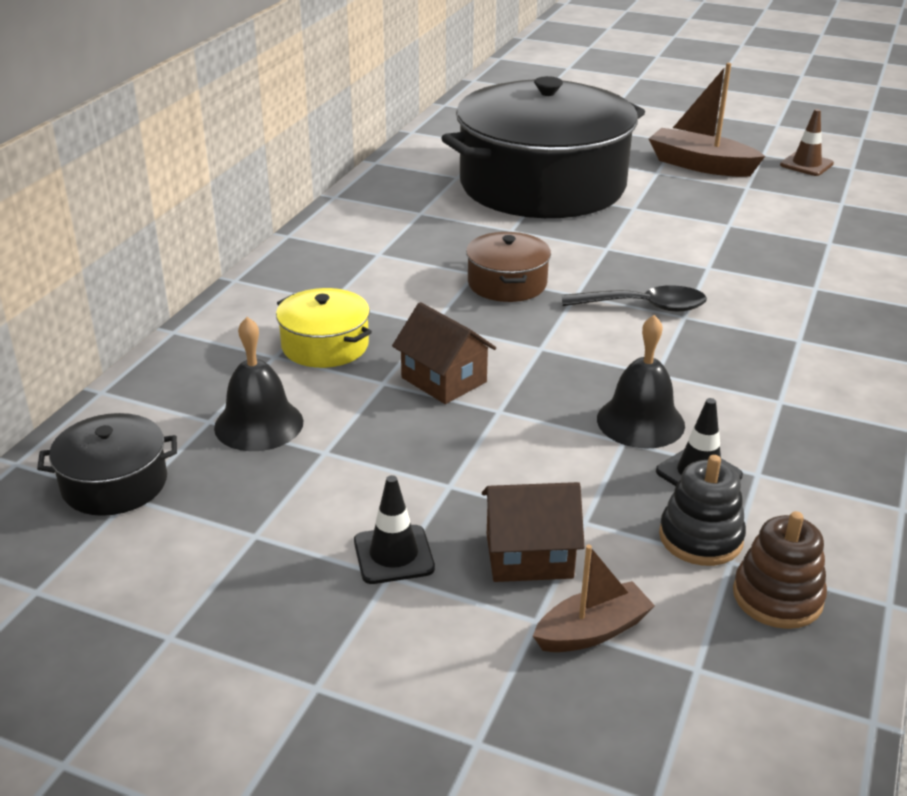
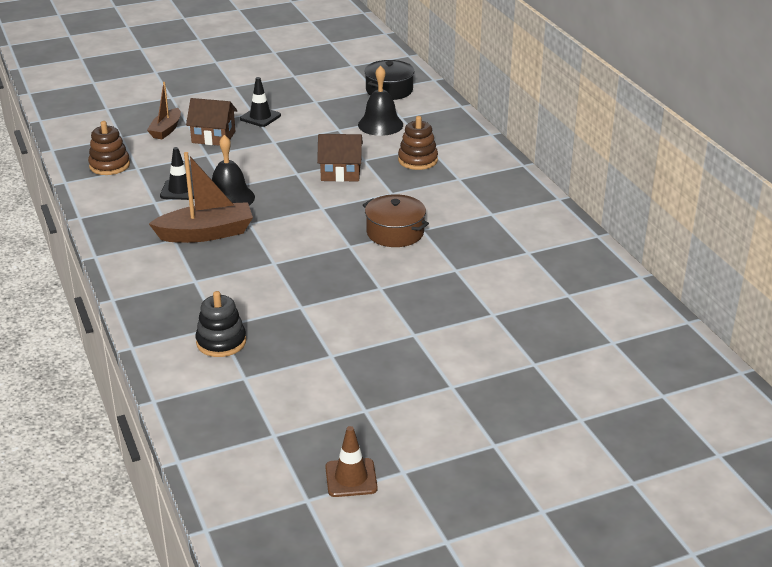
camera: 135 degrees right, 0 degrees up
(325, 345) = (417, 160): yellow pot -> brown stacking toy
(529, 556) = (213, 137): brown house -> brown house turned 60 degrees clockwise
(542, 185) = (504, 320): black pot -> none
(644, 307) = (302, 257): black spoon -> none
(700, 165) = (432, 418): brown boat -> brown boat (206, 233)
(700, 538) = (156, 169): black stacking toy -> black stacking toy (221, 342)

